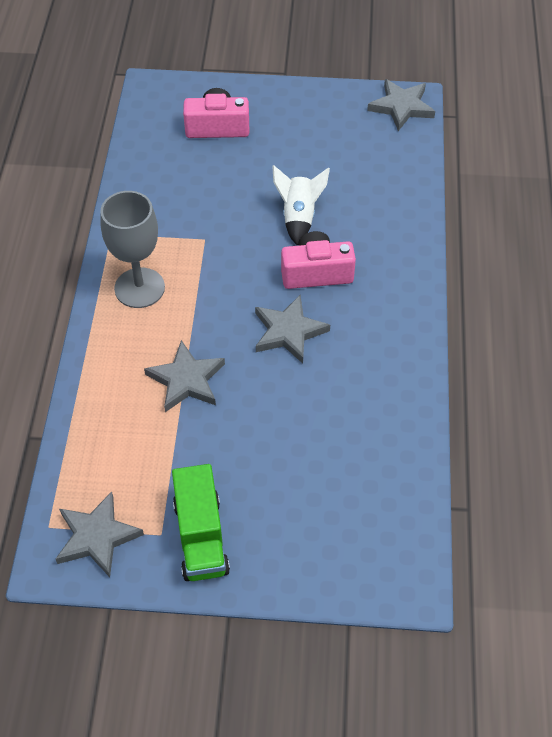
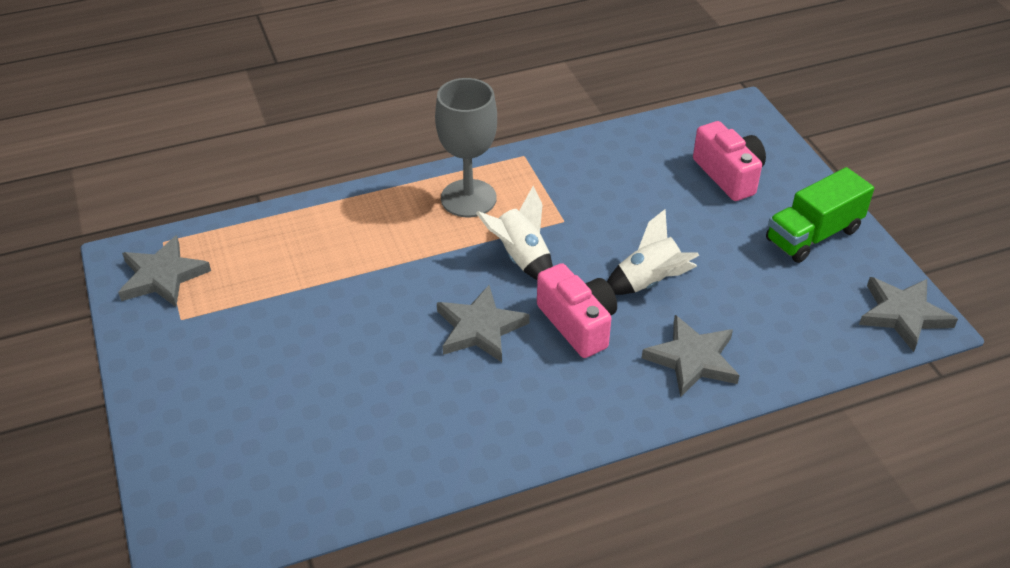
camera: 65 degrees right, 10 degrees down
(186, 380) = (372, 272): grey star -> grey star (692, 359)
(201, 536) = (188, 349): green truck -> green truck (813, 235)
(229, 280) = (521, 258): none -> white rocket

